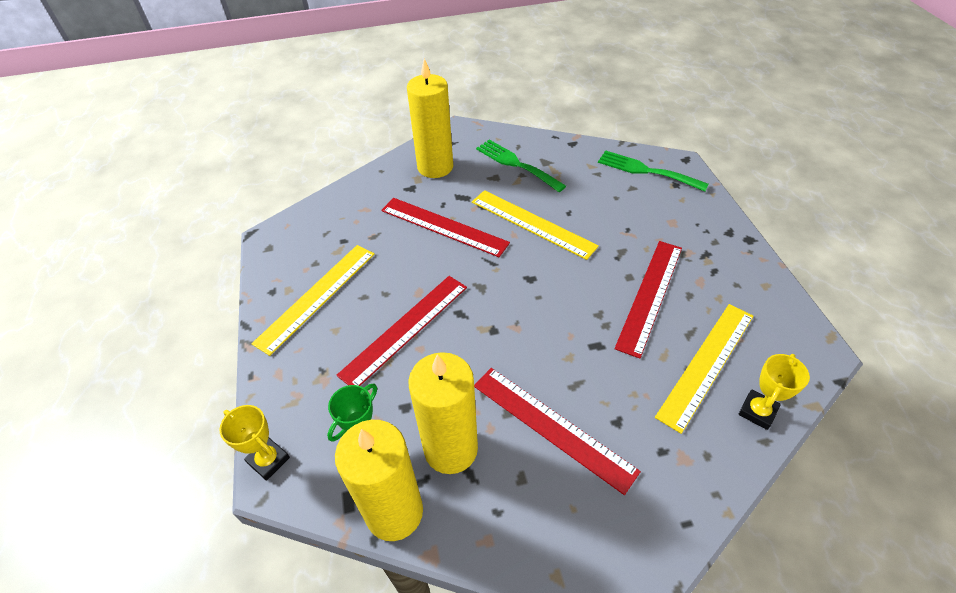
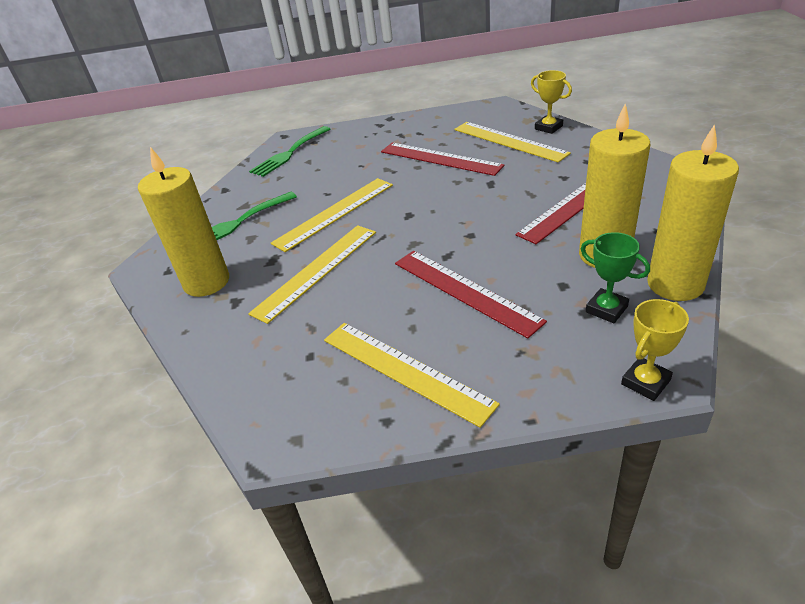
camera: 80 degrees left, 10 degrees down
(444, 226) = (316, 271): red ruler -> yellow ruler

